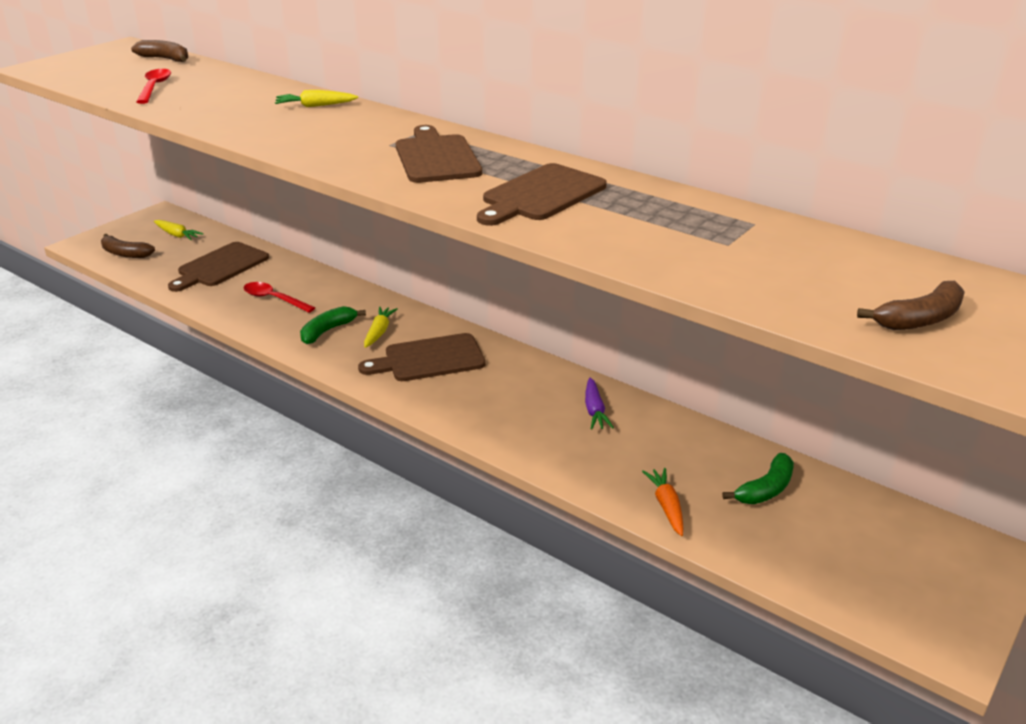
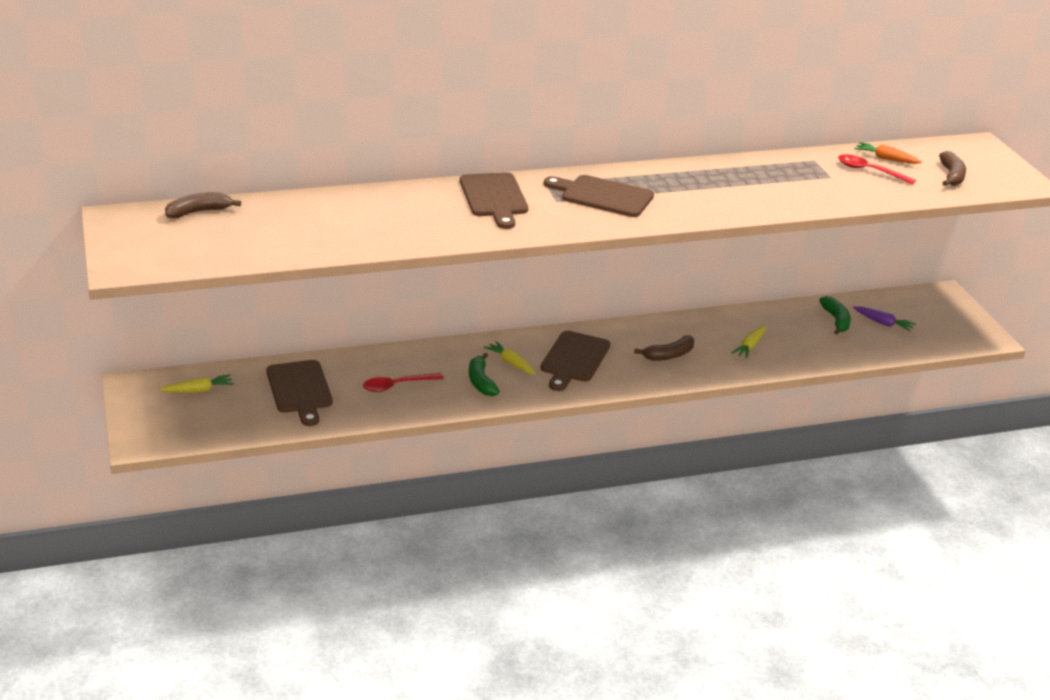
camera: 55 degrees left, 0 degrees up
(125, 253) = (198, 426): brown banana -> brown banana (669, 355)
(154, 87) = (282, 237): red spoon -> red spoon (869, 171)
(316, 106) = (434, 196): yellow carrot -> yellow carrot (750, 346)
(540, 195) = (706, 192): brown cutting board -> brown cutting board (494, 198)
(594, 410) = (705, 332): purple carrot -> purple carrot (882, 323)
(666, 507) = (820, 354): orange carrot -> orange carrot (886, 159)

